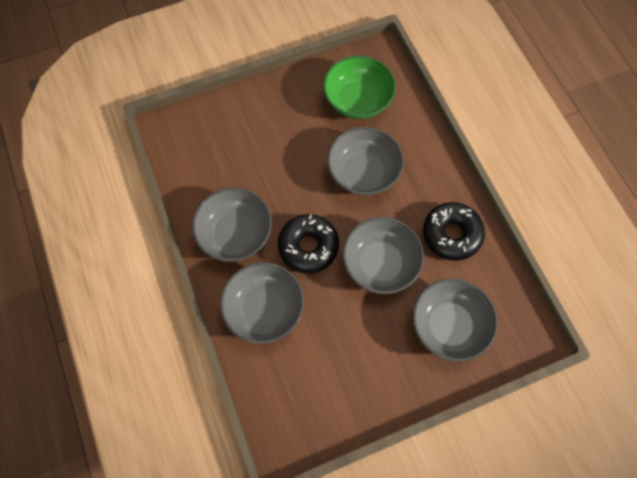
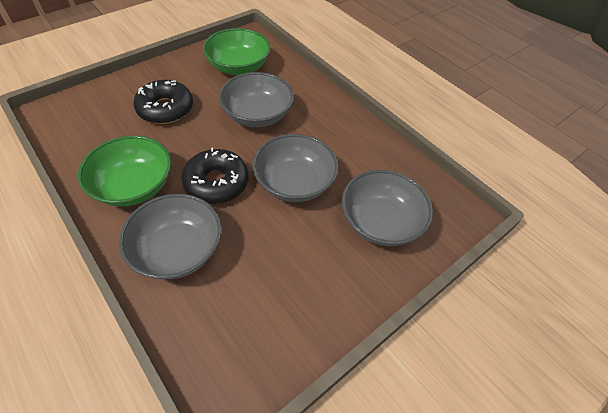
camera: 20 degrees left, 15 degrees down
(235, 233) = (134, 186): grey bowl -> green bowl
(451, 234) = (354, 147): black donut -> black donut (165, 109)

